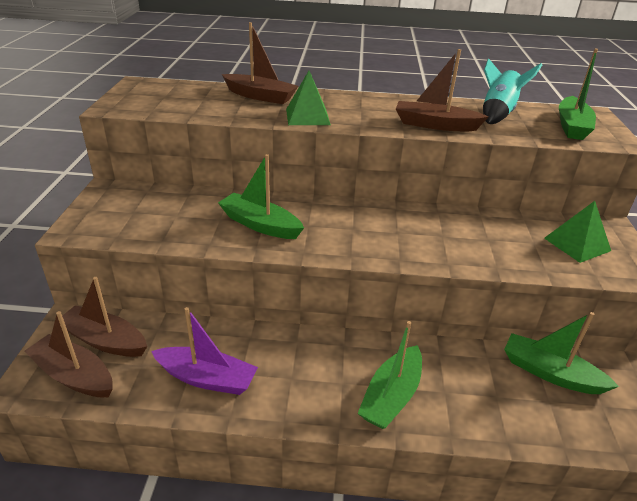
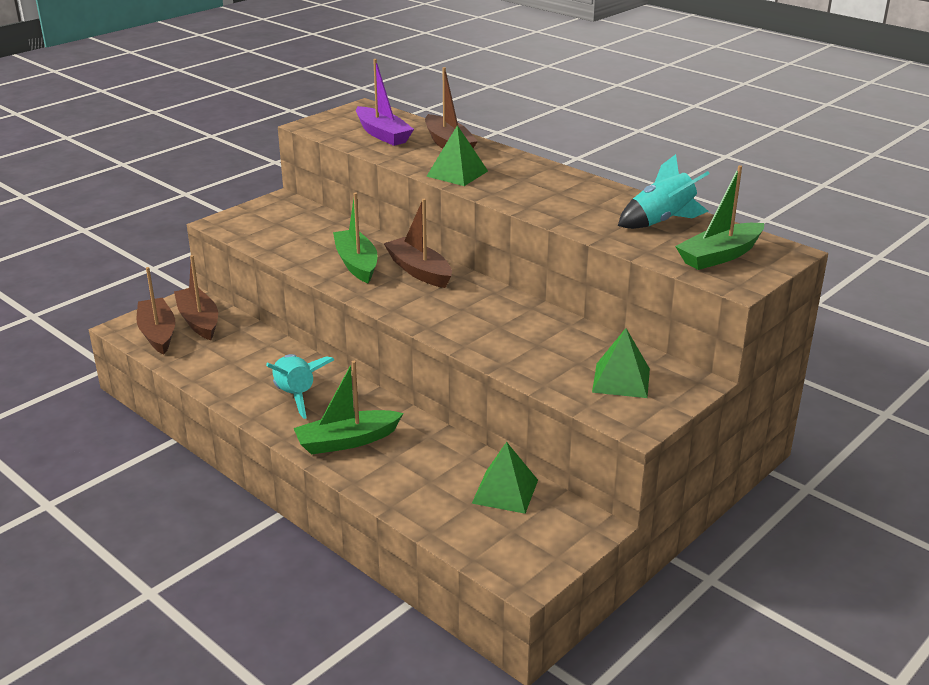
camera: 40 degrees right, 5 degrees down
(207, 378) = (235, 372): purple boat -> purple boat (382, 134)
(293, 374) = (296, 396): none -> turquoise rocket
(435, 125) = (566, 213): brown boat -> brown boat (419, 271)
(550, 373) = (505, 491): green boat -> green pyramid

